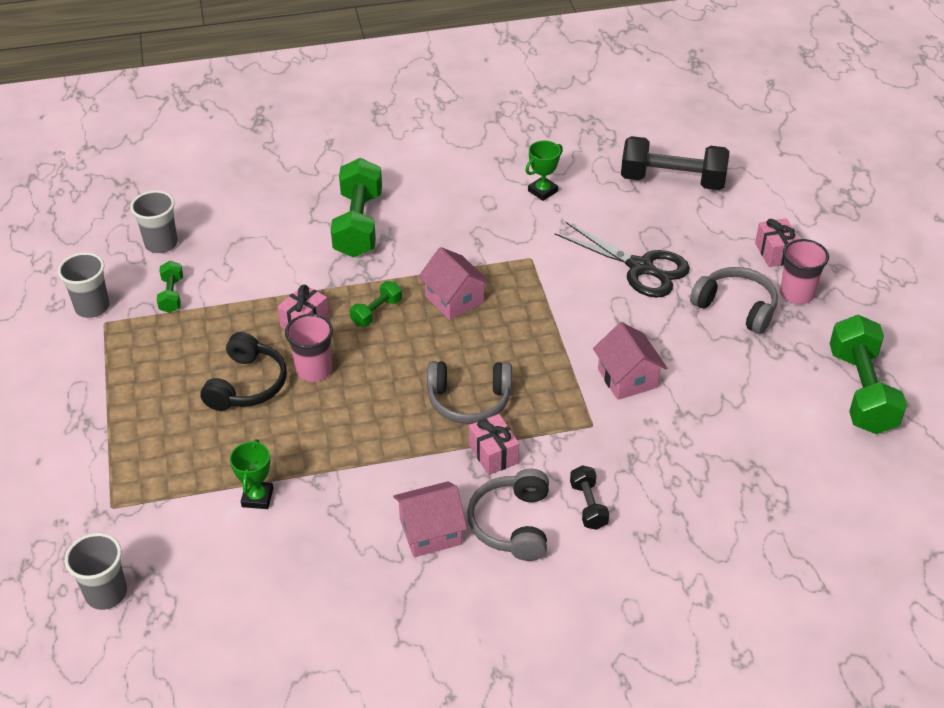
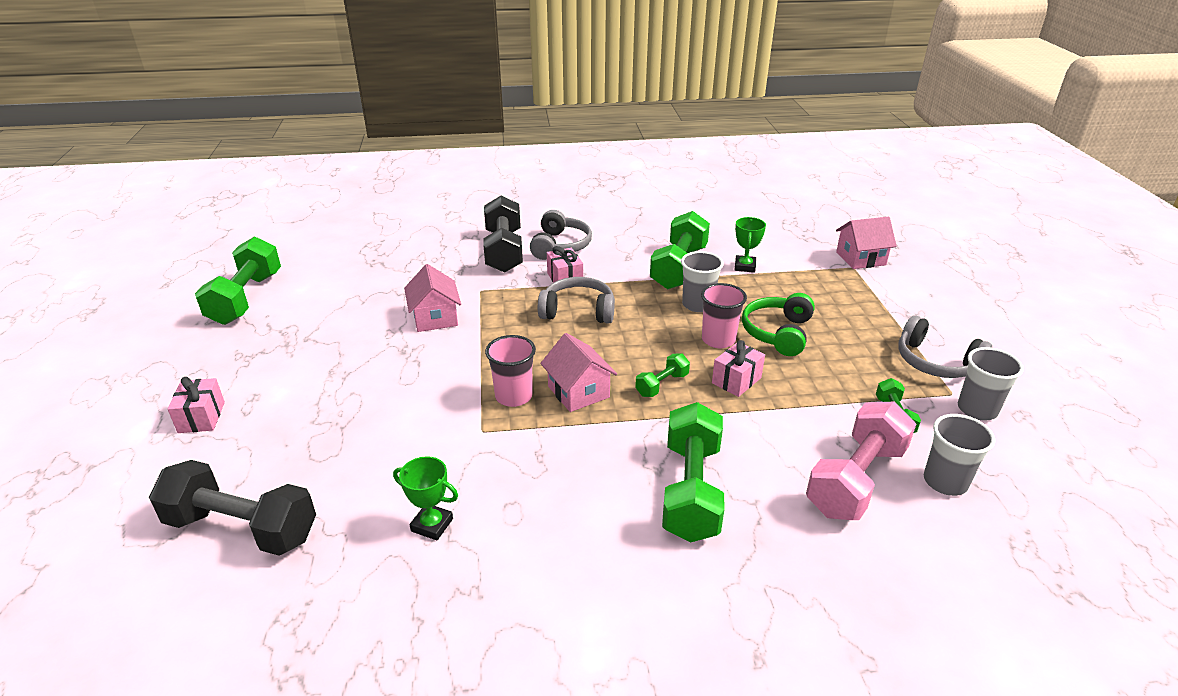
camera: 175 degrees left, 10 degrees down
(106, 593) = (830, 232): grey cup -> grey cup (698, 305)
(230, 240) = (856, 480): none -> pink dumbbell
(247, 384) = (777, 333): black headphones -> green headphones
(346, 488) = (679, 268): none -> green dumbbell
(430, 532) = (617, 245): pink house -> pink house (860, 258)
(542, 191) = (432, 525): green trophy -> green trophy turned 60 degrees clockwise
(588, 505) = (504, 251): black dumbbell -> black dumbbell, size x2.04
(640, 267) = (363, 411): black scissors -> none
(736, 307) = (293, 366): grey headphones -> grey headphones (935, 362)
(796, 294) = (222, 374): pink cup -> pink cup (513, 396)

